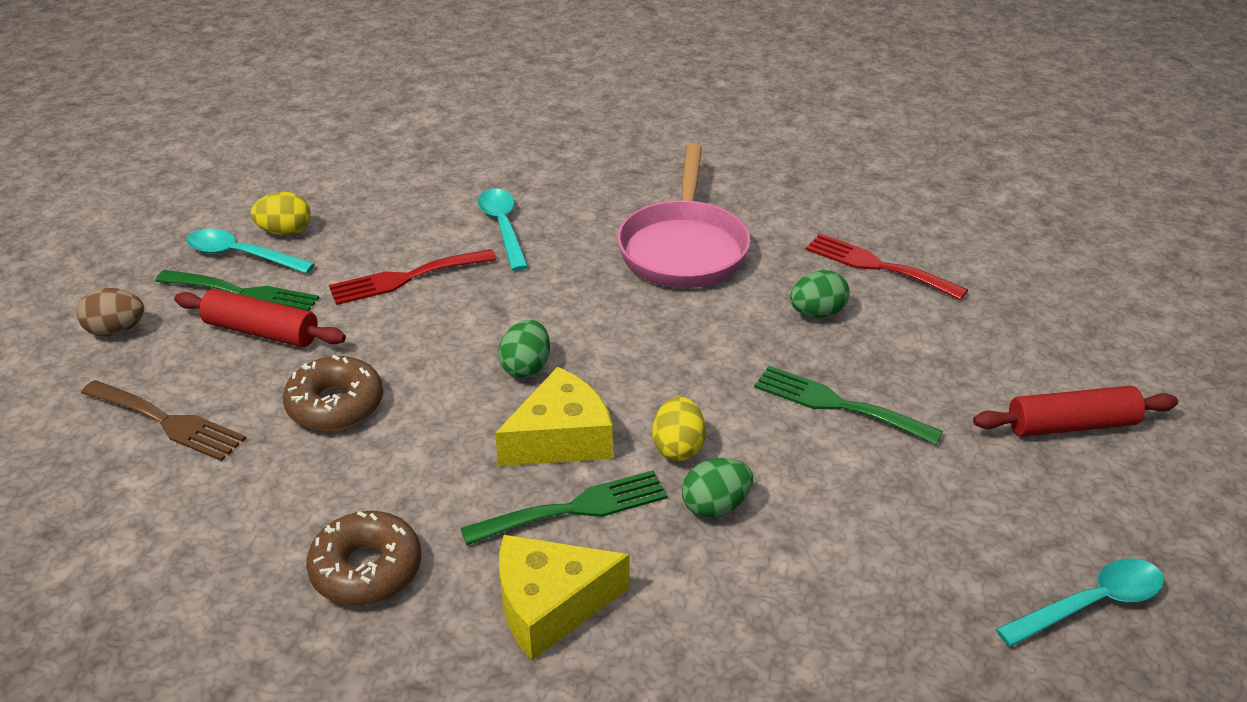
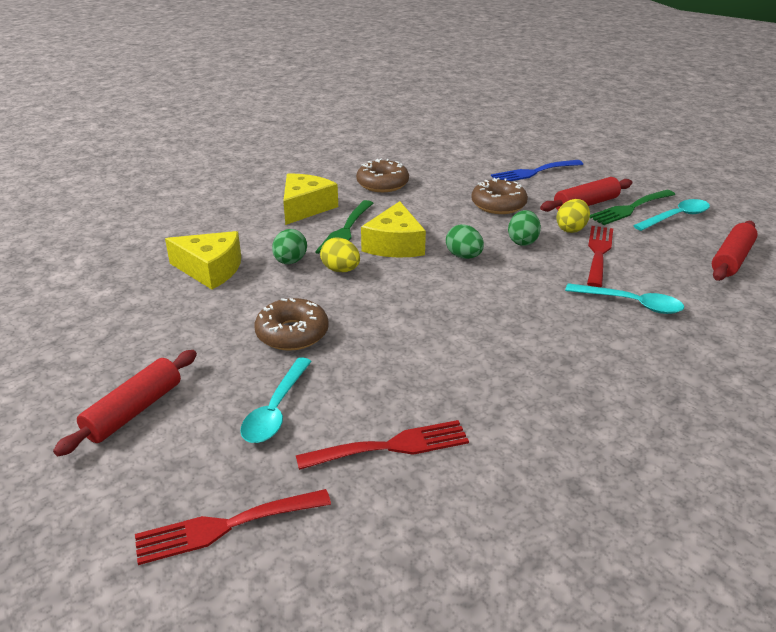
camera: 130 degrees right, 5 degrees down
(116, 330) = (626, 176): brown egg -> none
(168, 422) = (533, 172): brown fork -> blue fork
(285, 232) = (695, 234): yellow egg -> yellow egg (571, 229)
(332, 198) = (731, 259): none -> red rolling pin
(684, 248) = (525, 364): pink pan -> none
(817, 313) = (378, 378): green egg -> green egg (522, 241)
(829, 570) = (210, 269): none -> yellow cheese
(837, 404) = (292, 333): green fork -> brown donut
(1055, 295) = (225, 526): none -> red fork
(1091, 604) = (67, 324): turquoise spoon -> turquoise spoon (275, 410)

